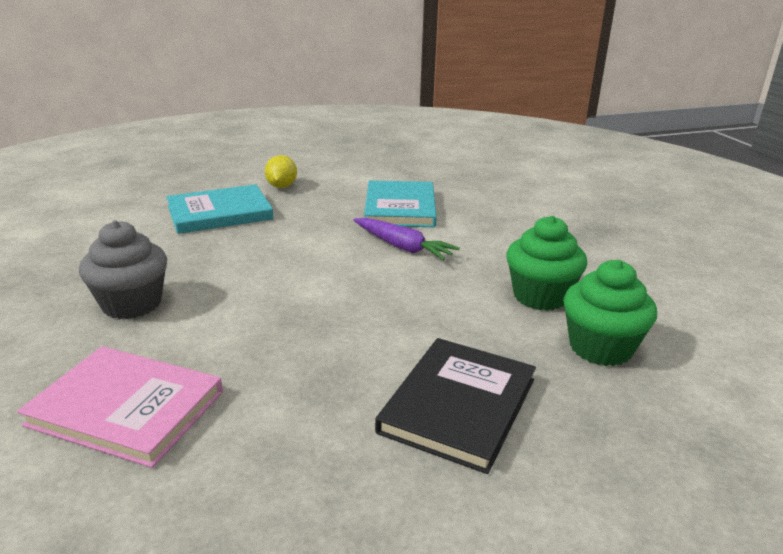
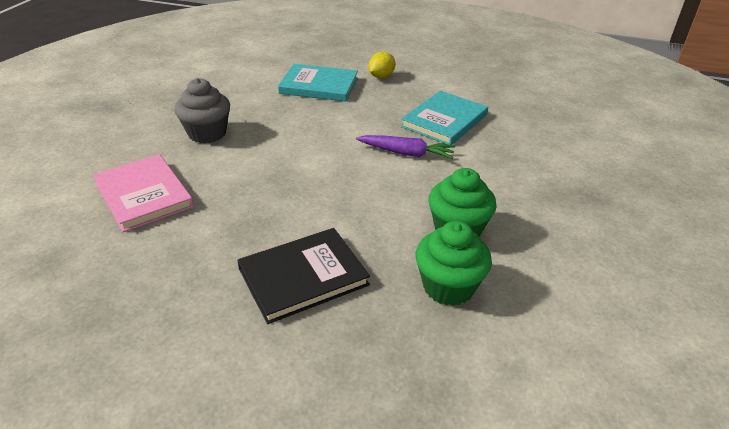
camera: 35 degrees right, 10 degrees up
(402, 247) = (406, 153): purple carrot -> purple carrot turned 60 degrees counterclockwise

